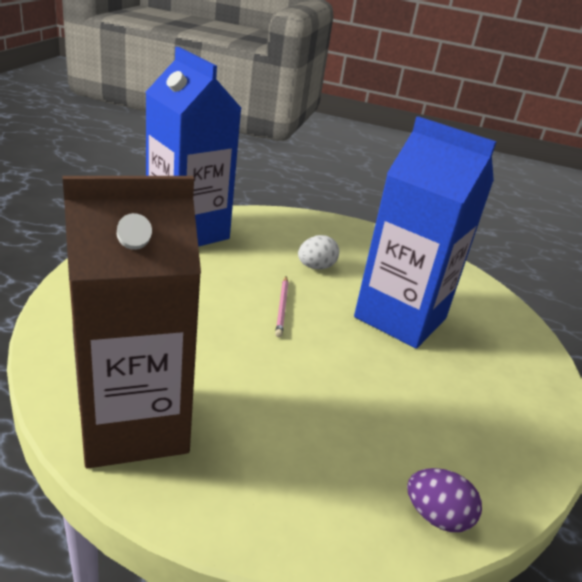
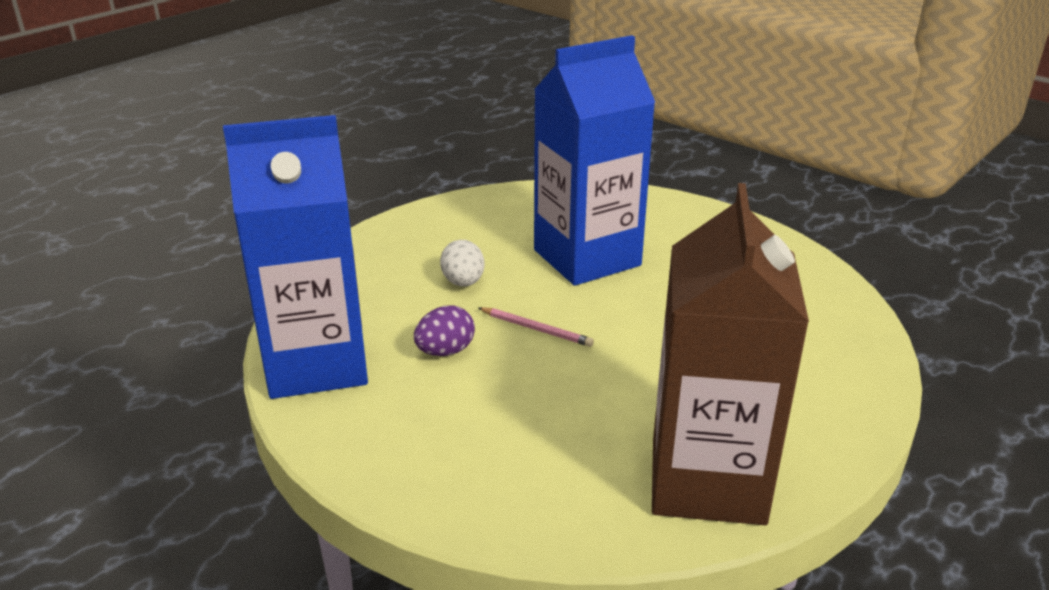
camera: 60 degrees left, 0 degrees up
(436, 516) = (852, 327): purple egg -> purple egg (445, 351)

